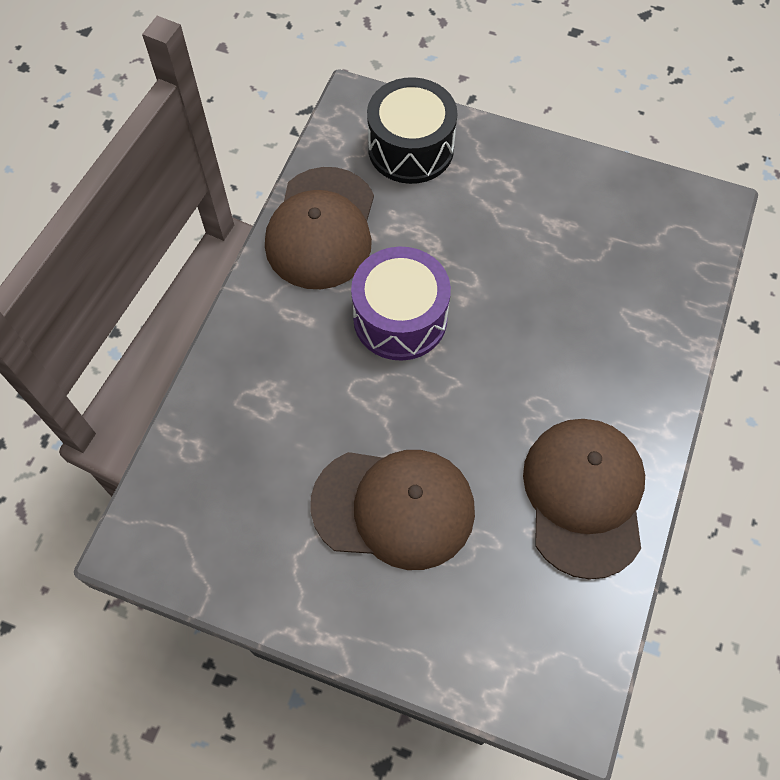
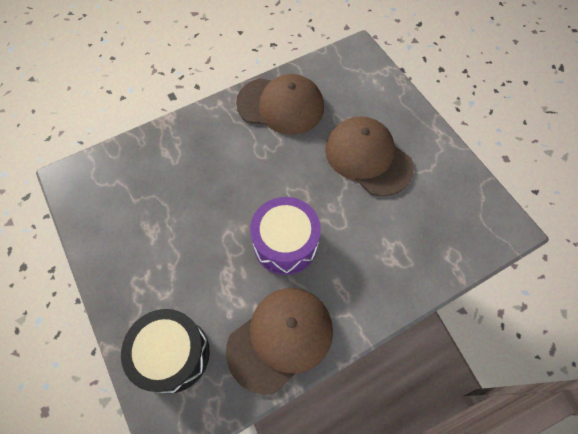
camera: 140 degrees left, 0 degrees up
(584, 496) = (281, 105): brown cap -> brown cap turned 120 degrees counterclockwise

